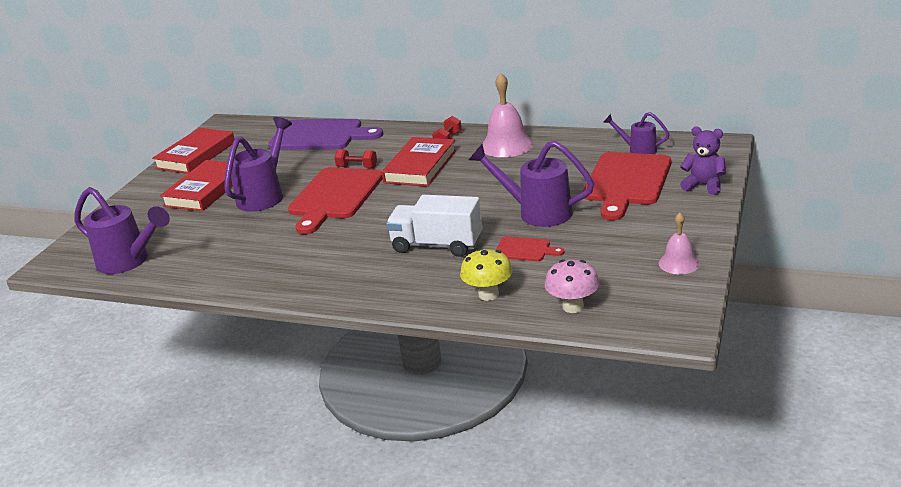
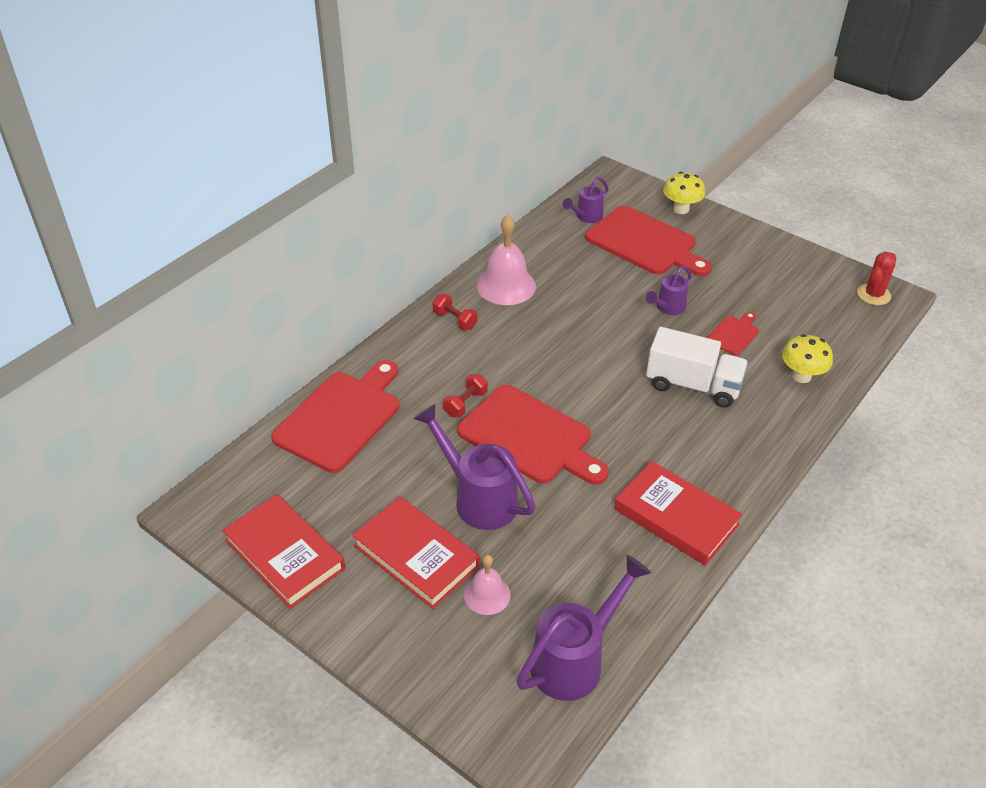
camera: 75 degrees left, 15 degrees up
(320, 136) = (341, 417): purple cutting board -> red cutting board
(420, 166) = (506, 355): red book -> red book (676, 517)
(437, 245) = (693, 385): white truck -> white truck turned 105 degrees counterclockwise
(536, 212) = (667, 308): purple watering can -> purple watering can, size x0.57
(573, 307) = (842, 335): pink mushroom -> none
(665, 315) = (873, 295): none -> red cactus
(679, 263) = (801, 264): pink bell -> pink bell (487, 594)
(704, 185) = (681, 209): purple teddy bear -> yellow mushroom

